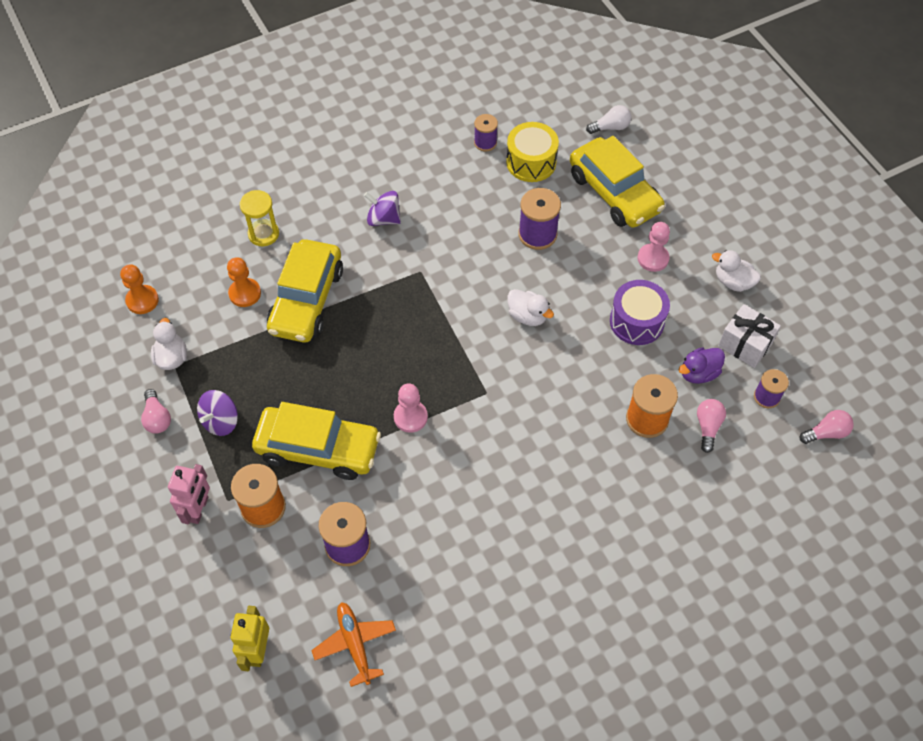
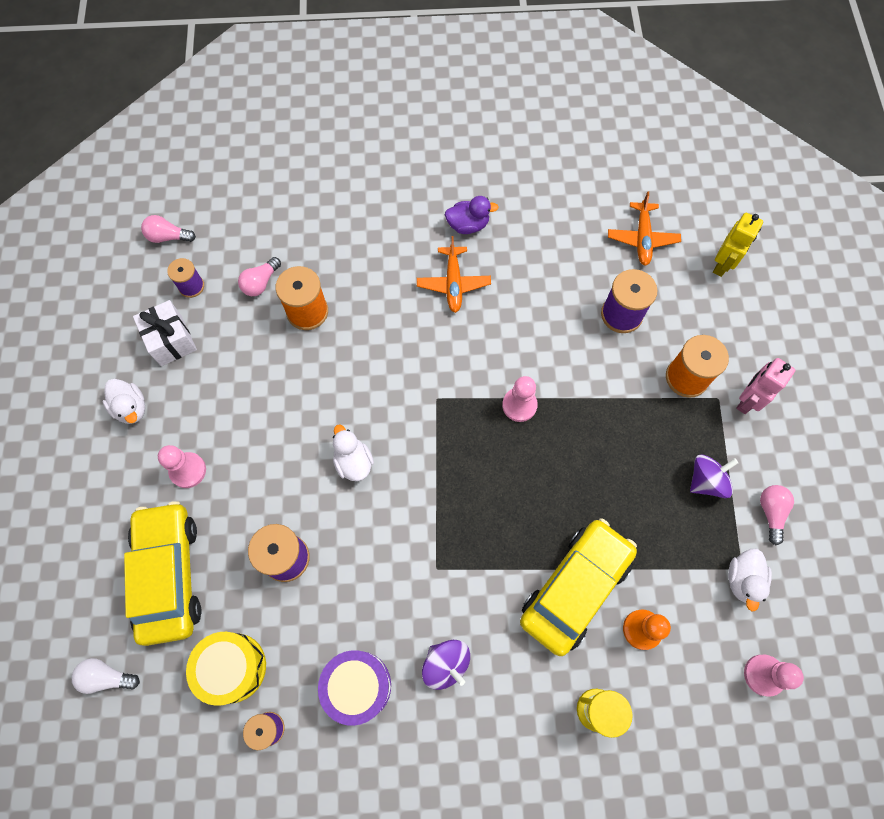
camera: 155 degrees left, 10 degrees up
(142, 300) = (763, 675): orange pawn -> pink pawn
(318, 448) = (618, 411): yellow car -> none
(528, 505) = (453, 283): none -> orange plane
(637, 321) = (252, 408): purple drum -> purple drum (357, 686)
(698, 373) = (233, 332): purple duck -> purple duck (468, 225)

